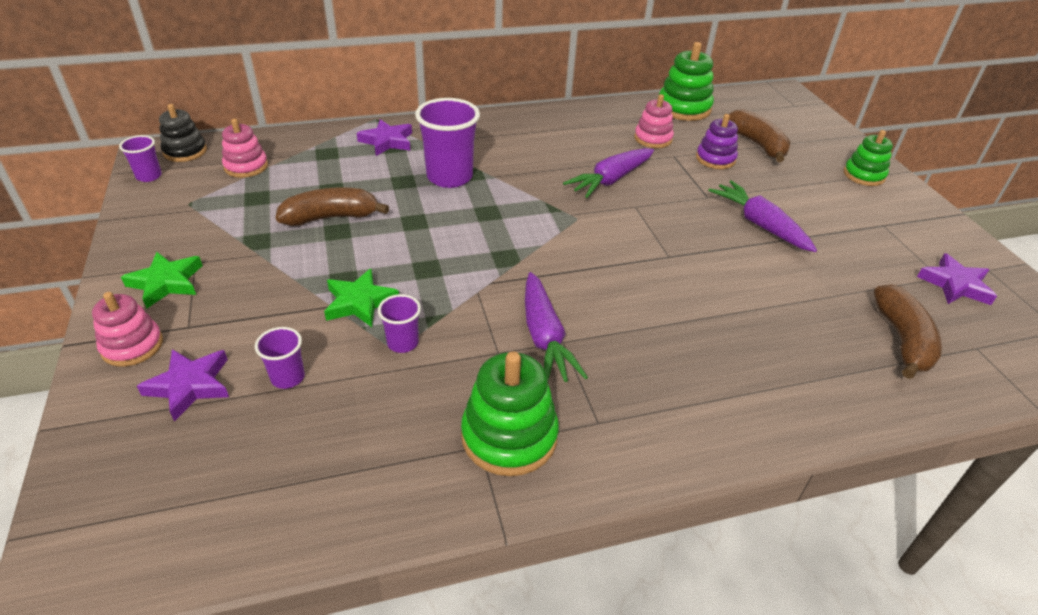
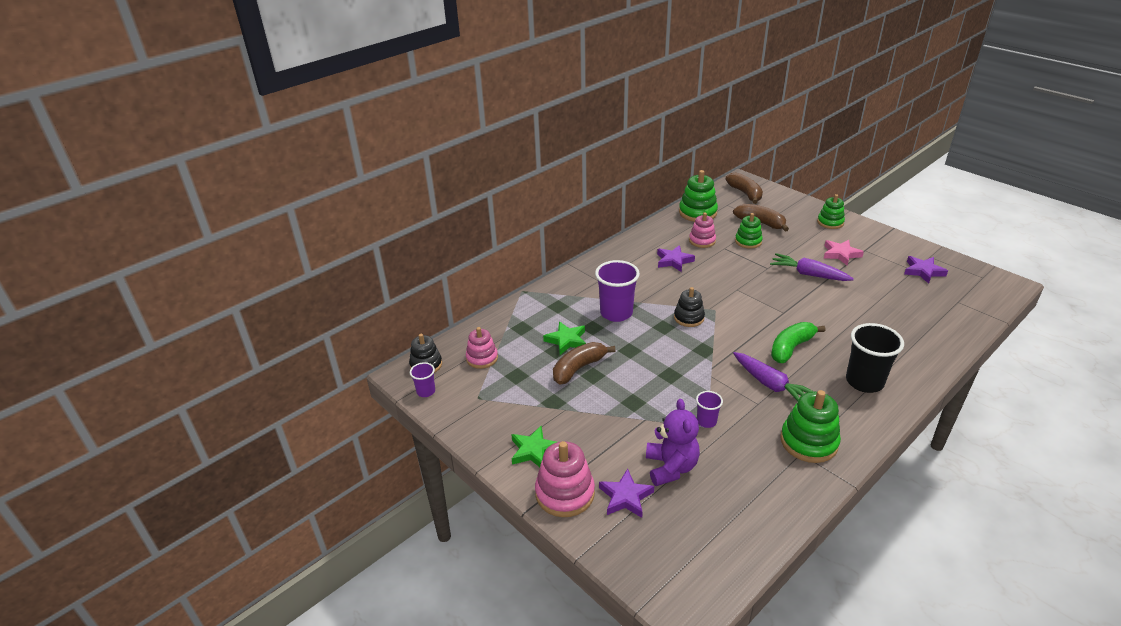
camera: 25 degrees left, 5 degrees down
(132, 346) = (565, 493): pink stacking toy -> pink stacking toy, size x1.52
(288, 377) = (671, 467): purple cup -> purple teddy bear
(359, 302) = (657, 410): green star -> green star (566, 340)
(387, 141) = (550, 304): purple star -> purple star (674, 261)
(531, 214) = (689, 318): none -> black stacking toy
(610, 180) = (707, 278): purple carrot -> none
(628, 303) = (791, 348): none -> green banana
(690, 393) = (864, 382): none -> black cup
(715, 159) = (748, 241): purple stacking toy -> green stacking toy
(838, 217) = (841, 254): none -> pink star
(902, 340) = (926, 312): brown banana -> brown banana (745, 193)

